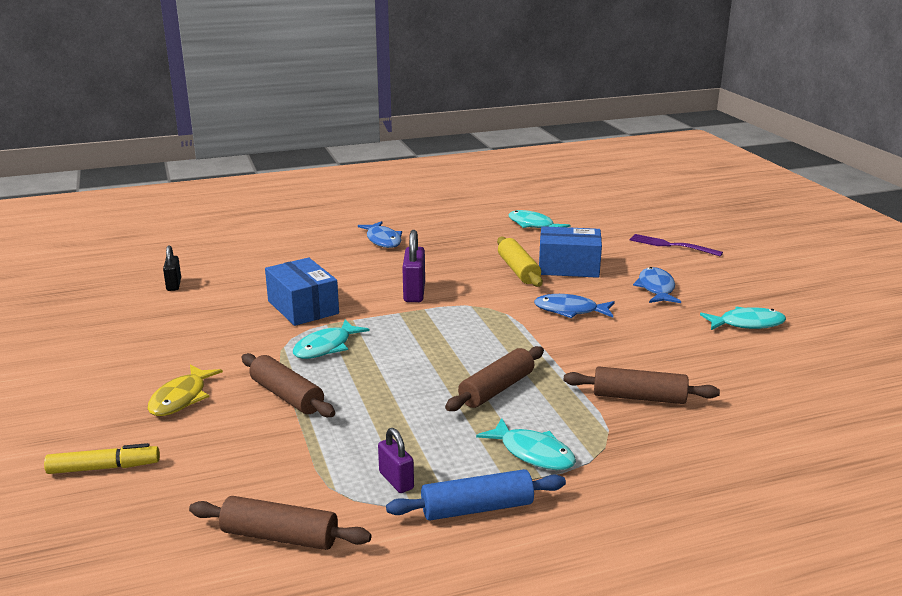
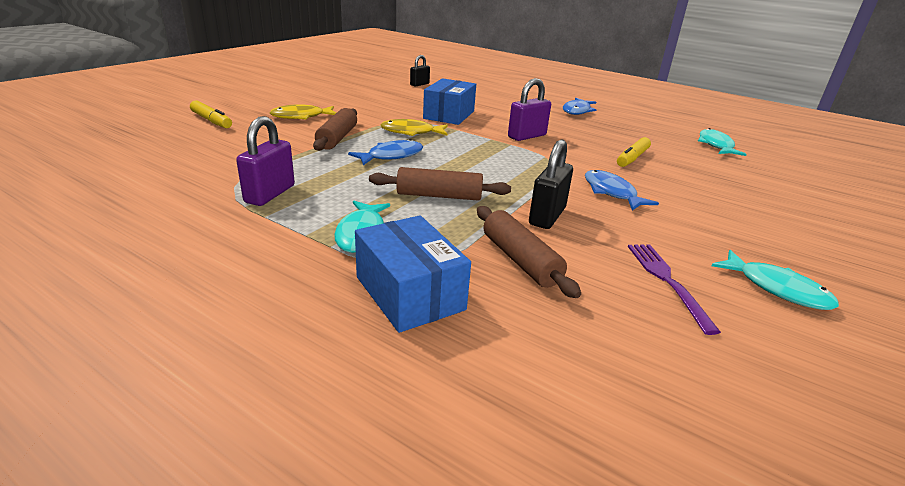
camera: 50 degrees right, 5 degrees up
(280, 536) = (172, 178): brown rolling pin -> none
(326, 347) = (411, 132): turquoise fish -> yellow fish
(396, 480) = (270, 194): purple padlock -> purple padlock, size x1.55
(477, 508) = (259, 232): blue rolling pin -> none
(518, 270) = (632, 158): yellow rolling pin -> yellow marker
(568, 267) = (681, 174): blue box -> blue box (409, 293)
(583, 356) = (547, 216): none -> black padlock
(656, 288) = (734, 220): blue fish -> blue fish (391, 156)
(671, 245) = (833, 207): purple fork -> purple fork (666, 281)

